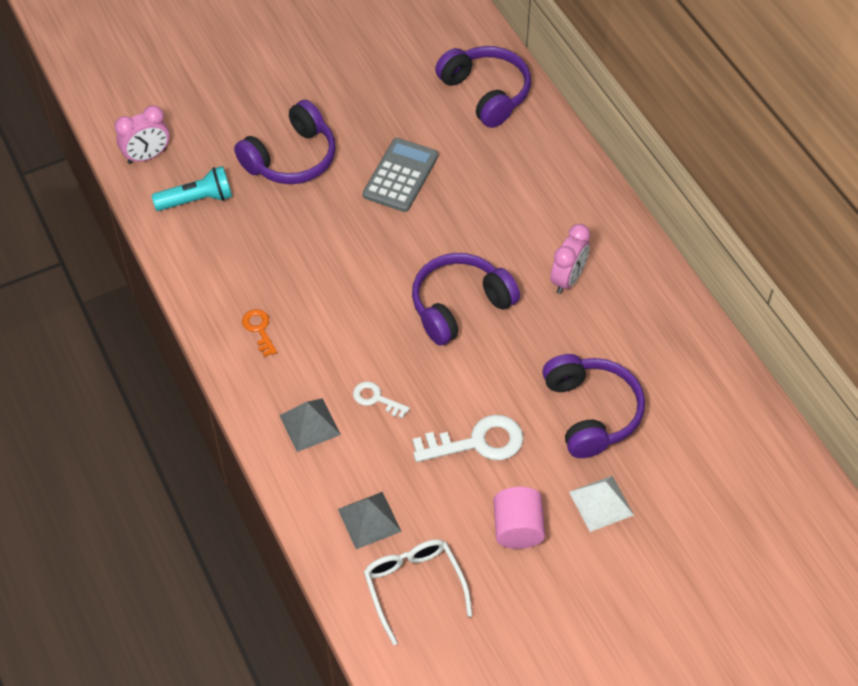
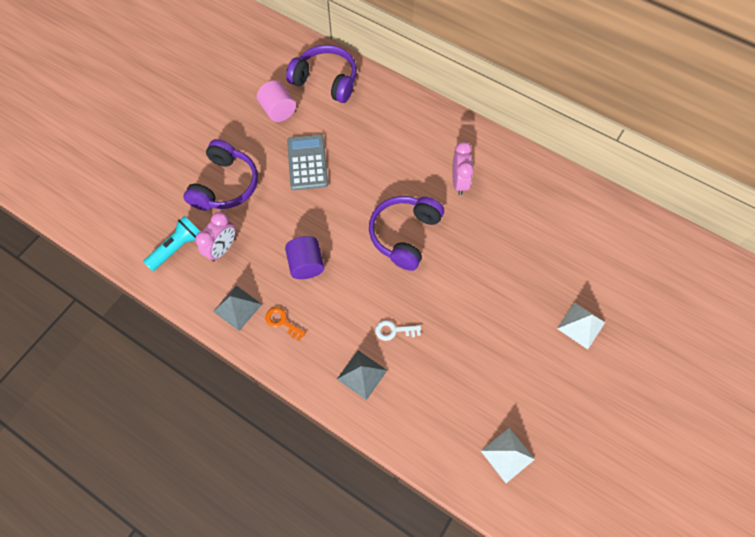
camera: 30 degrees left, 10 degrees up
(147, 156) = (120, 232): pink clock -> pink clock (222, 249)
(325, 283) = (306, 264): none -> purple cylinder
(369, 520) = (447, 423): grey pyramid -> grey pyramid (237, 307)
(414, 586) = (507, 455): white glasses -> white pyramid
(476, 442) = (478, 326): white key -> none
(517, 528) = (543, 373): pink cylinder -> pink cylinder (278, 110)
(591, 412) = (533, 266): purple headphones -> none

